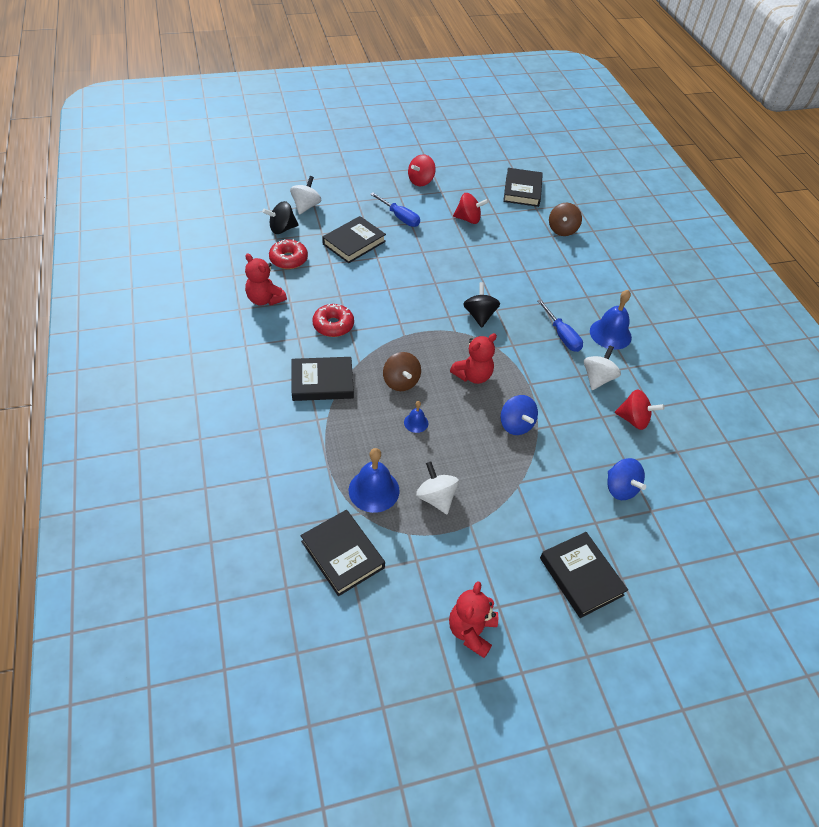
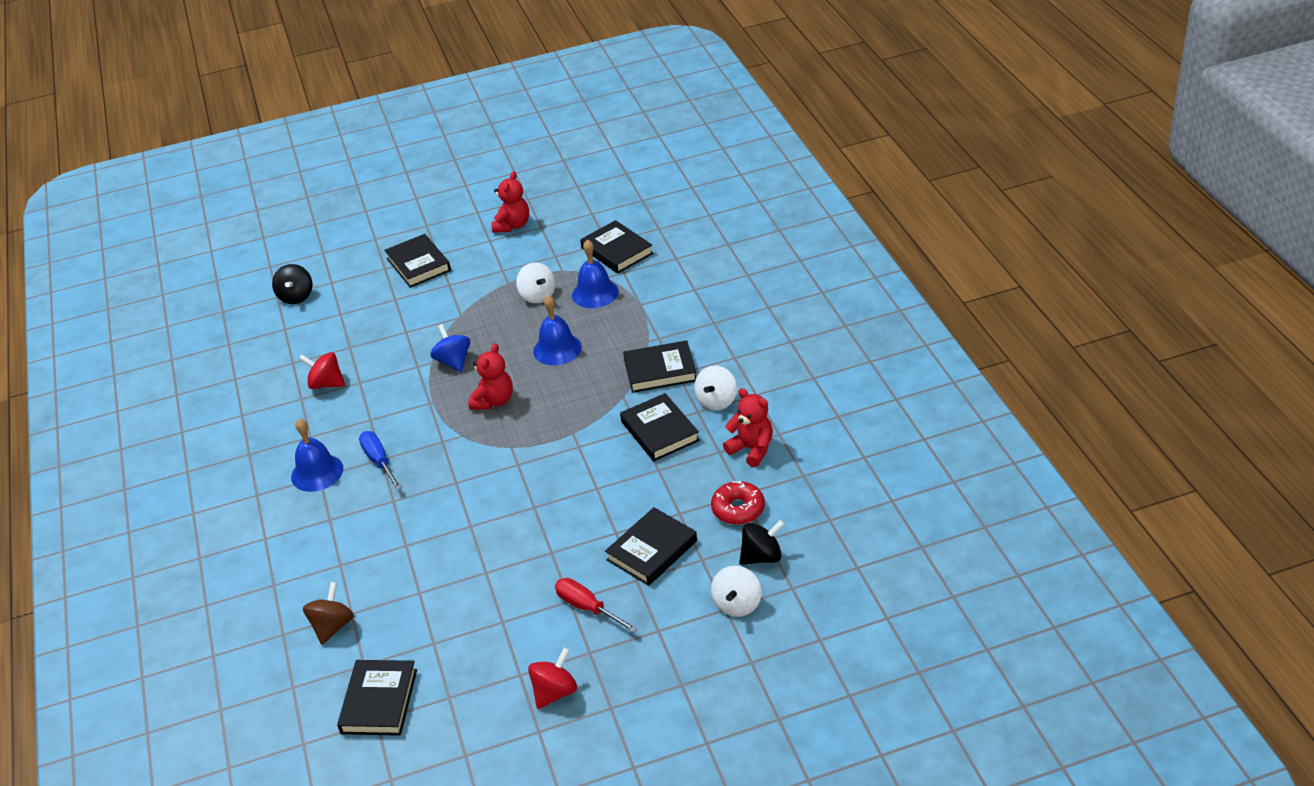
camera: 175 degrees left, 10 degrees down
(333, 325) = (659, 431): red donut -> black book
(400, 217) = (587, 608): blue screwdriver -> red screwdriver
(401, 382) = (574, 383): brown spinning top -> none
(416, 422) = (557, 349): blue bell -> blue bell, size x1.92
(468, 219) = (479, 622): red spinning top -> none
(473, 375) = (494, 401): red teddy bear -> red teddy bear turned 150 degrees clockwise
(479, 315) = (478, 471): black spinning top -> black spinning top (296, 297)
(597, 378) = (351, 419): white spinning top -> white spinning top (716, 401)
(620, 488) = (363, 325): blue spinning top -> none

